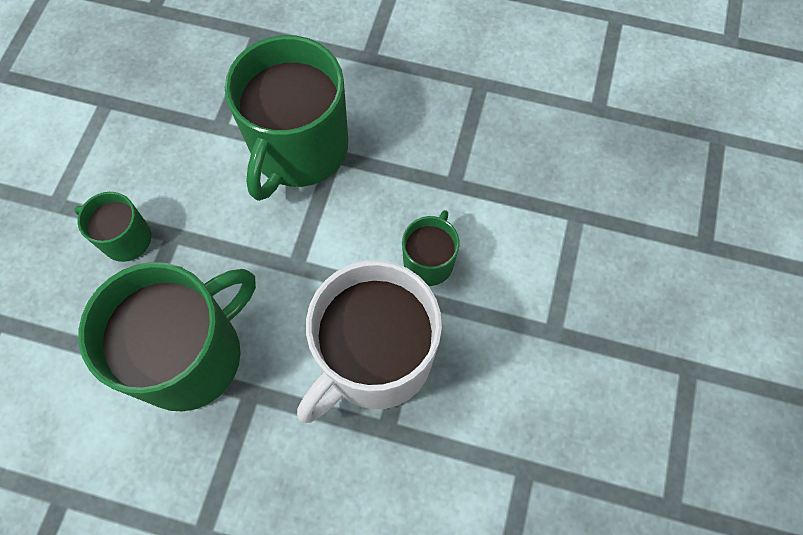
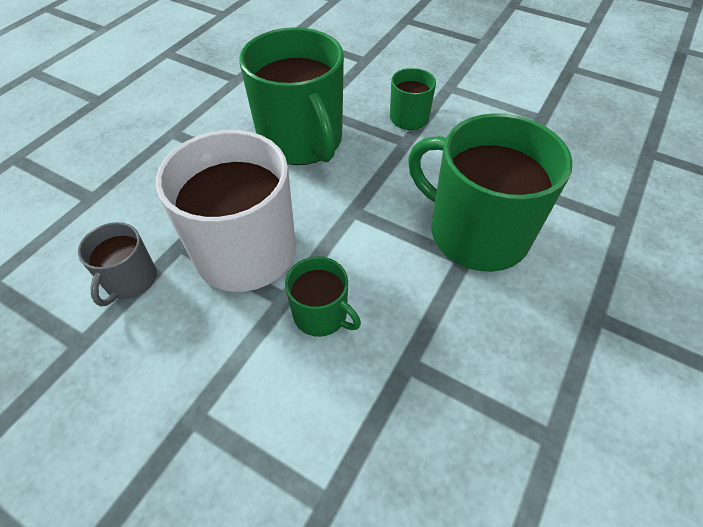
camera: 105 degrees right, 15 degrees down
(445, 460) = (130, 280): none -> grey mug

